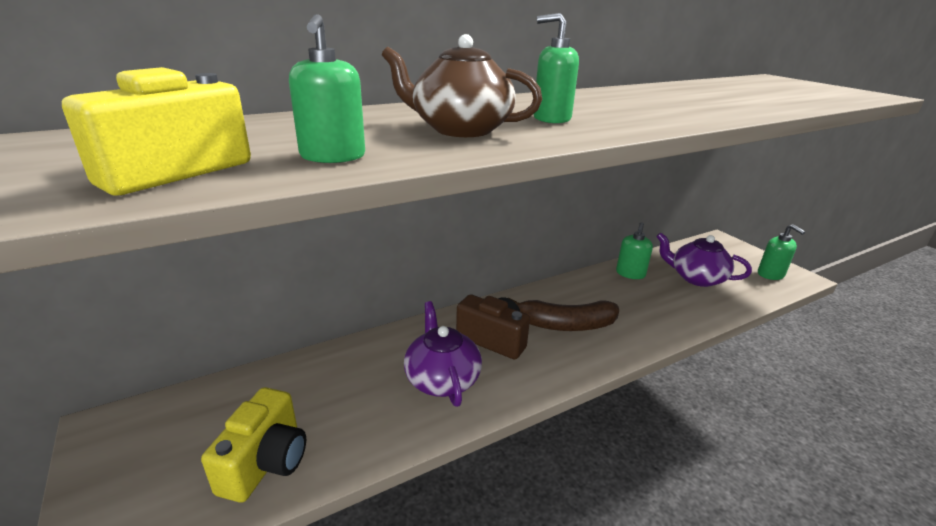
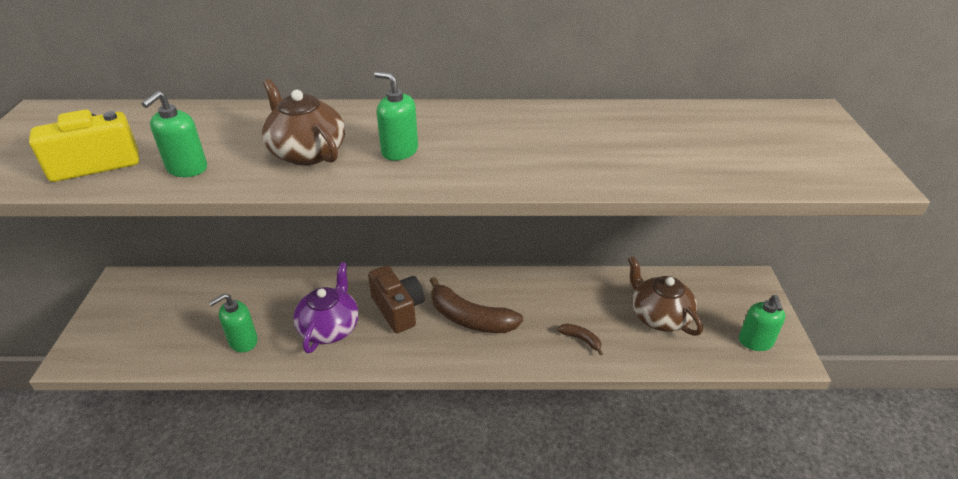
camera: 30 degrees right, 10 degrees up
(266, 462) = (182, 341): yellow camera -> none
(630, 274) = (592, 288): green soap dispenser -> green soap dispenser (243, 341)
(667, 311) = (581, 340): none -> brown banana
(696, 278) = (659, 316): purple teapot -> brown teapot

